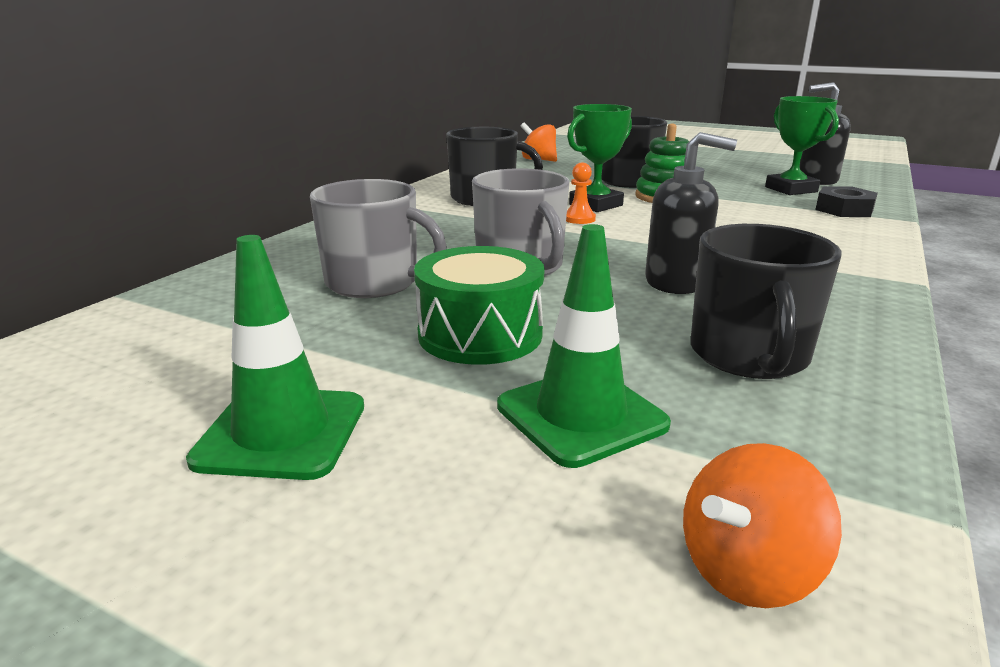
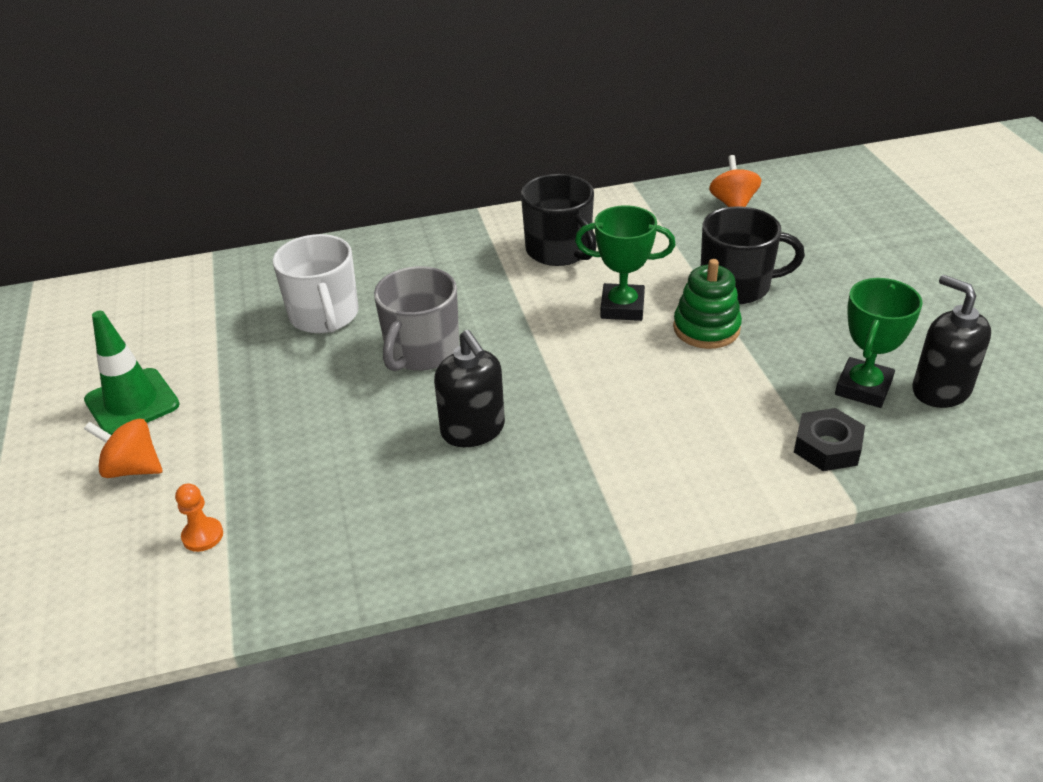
camera: 50 degrees right, 15 degrees up
(374, 282) = (324, 315): grey mug -> white mug
(480, 334) = (292, 397): green drum -> none
(579, 219) = (568, 319): orange pawn -> orange pawn (202, 536)
(581, 415) = (230, 481): green traffic cone -> none
(747, 571) = (139, 587): orange spinning top -> orange spinning top (132, 468)
(749, 355) = (371, 511): black mug -> none

